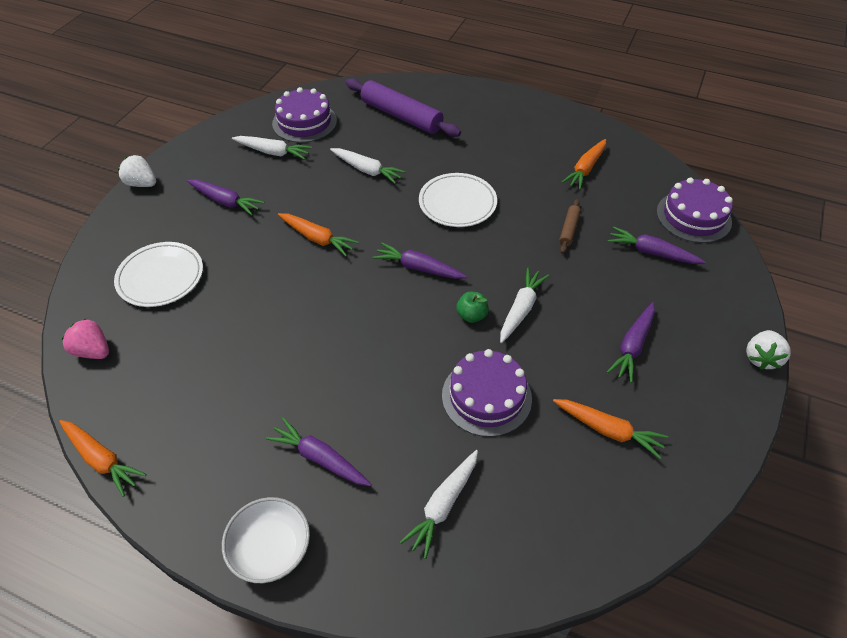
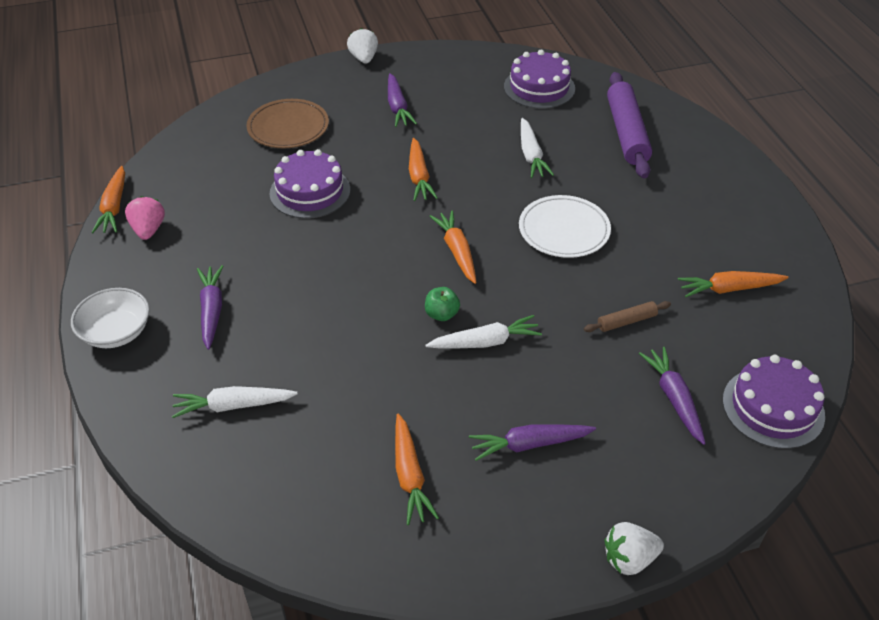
camera: 50 degrees right, 5 degrees down
(93, 351) = (193, 143): pink strawberry -> pink strawberry (148, 230)
(160, 277) = (288, 127): white plate -> brown plate
(273, 152) = (481, 95): white carrot -> none
(418, 268) = (457, 251): purple carrot -> orange carrot
(486, 396) = (364, 373): purple cake -> purple cake (310, 191)

